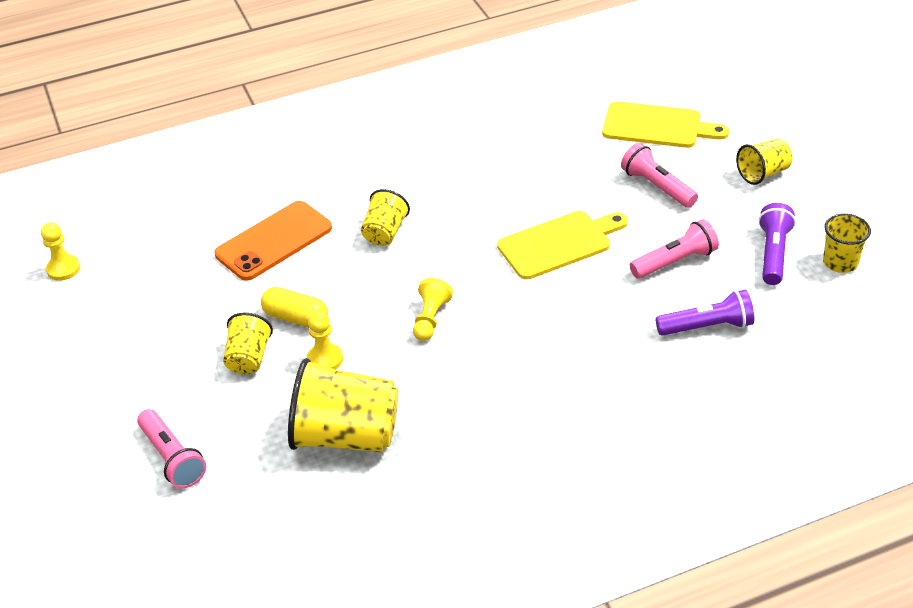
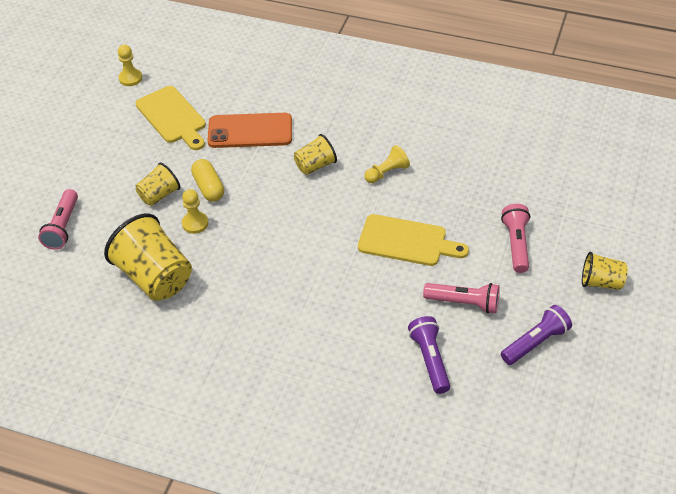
camera: 40 degrees right, 5 degrees up
(430, 319) = (277, 238): yellow pawn -> yellow pawn (387, 172)
(657, 126) = (569, 201): yellow cutting board -> yellow cutting board (172, 117)
(707, 326) = (430, 360): purple flashlight -> purple flashlight turned 135 degrees counterclockwise
(840, 262) = (574, 381): yellow cup -> none

